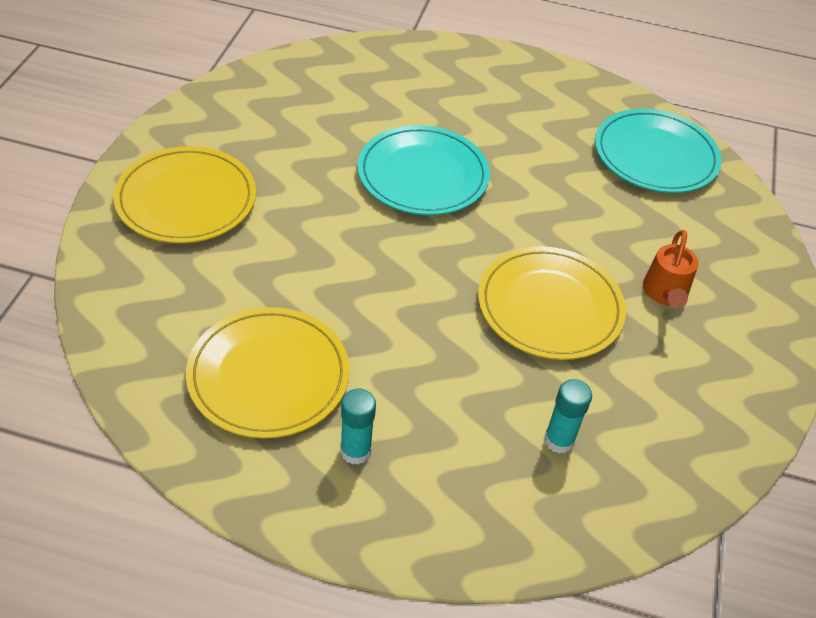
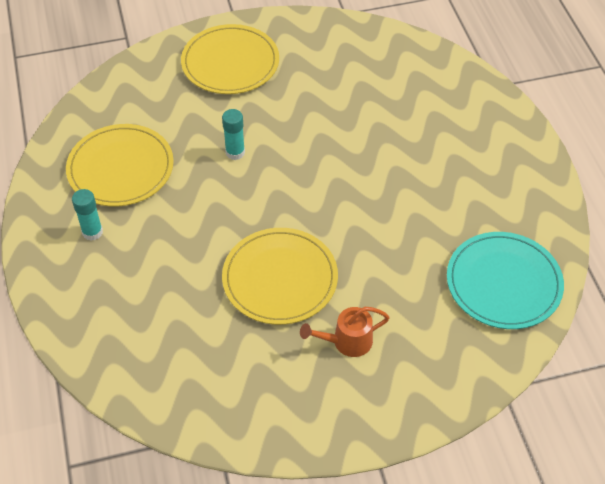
camera: 65 degrees right, 5 degrees up
(423, 175) = (352, 158): turquoise plate -> none
(559, 440) = (165, 328): turquoise glue stick -> turquoise glue stick (235, 152)

